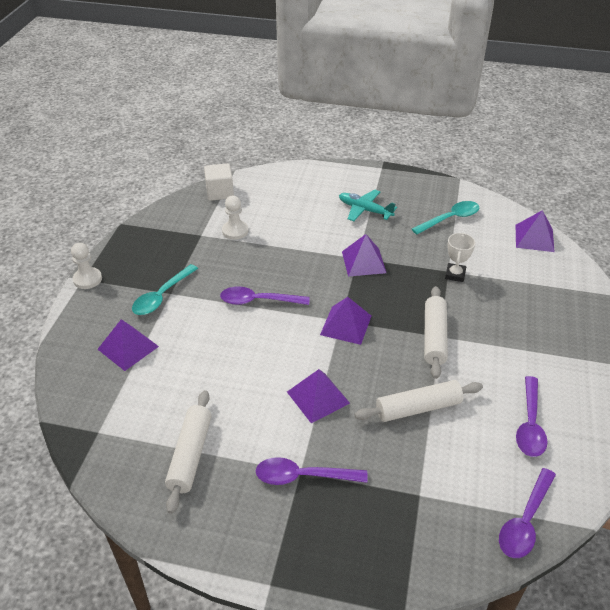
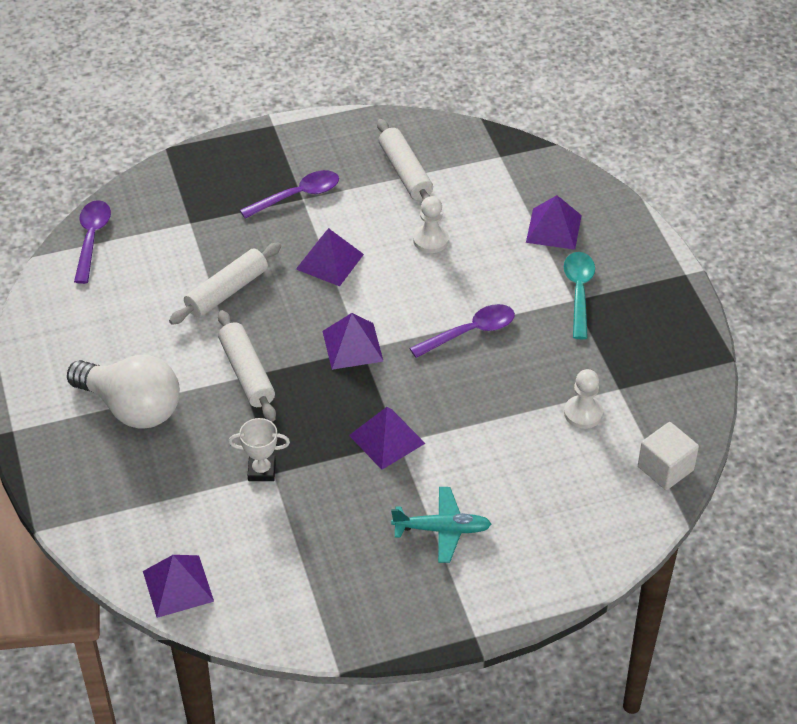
camera: 150 degrees right, 5 degrees up
(87, 279) = (680, 275): white pawn -> white pawn (430, 240)
(450, 219) = (313, 569): turquoise spoon -> none
(455, 274) = (261, 471): white trophy -> white trophy turned 75 degrees counterclockwise
(530, 424) = (110, 321): purple spoon -> none
(532, 347) = (132, 408): none -> white light bulb

